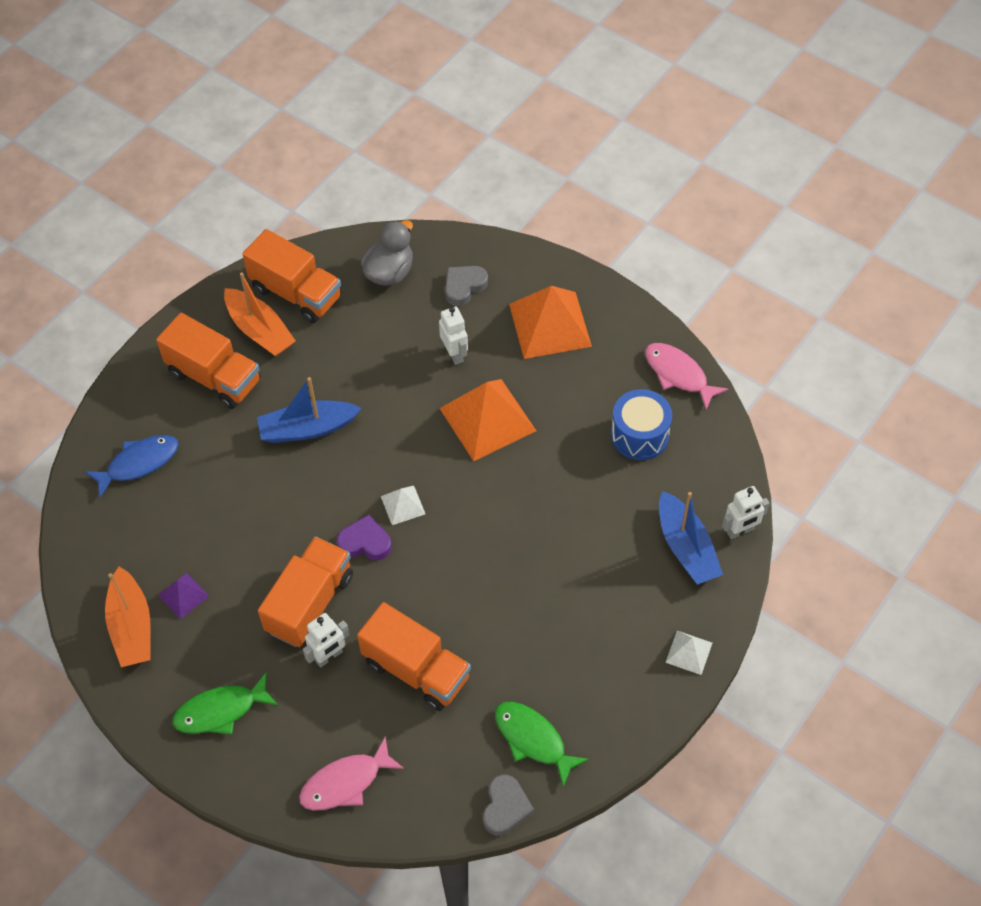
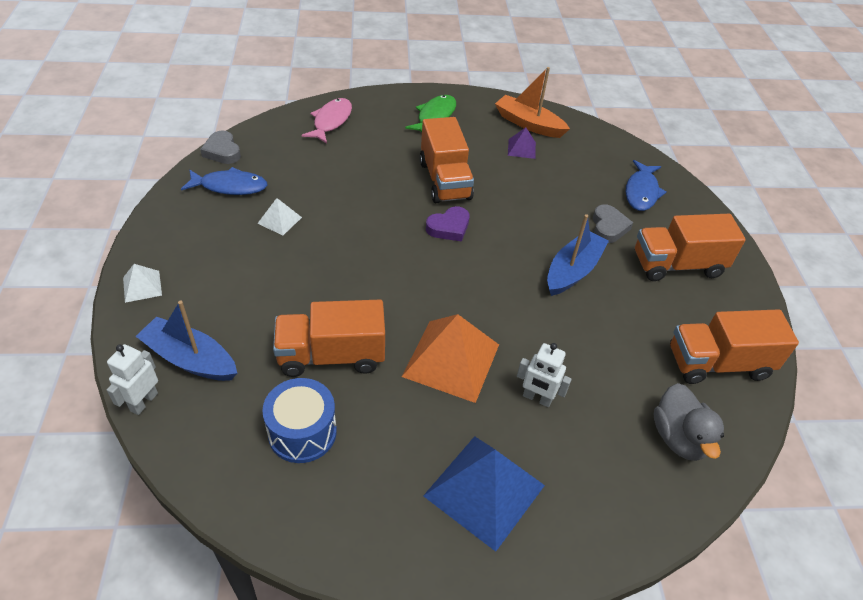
camera: 135 degrees right, 10 degrees down
(260, 331) = (698, 316): orange boat -> none
(329, 656) = (402, 163): white robot -> none
(402, 505) = (449, 262): white pyramid -> white pyramid (280, 220)
(416, 670) = (341, 183): orange truck -> orange truck (331, 356)
(464, 287) = (603, 472): grey heart -> grey heart (608, 227)
(533, 740) = (230, 186): green fish -> blue fish
(550, 324) = (484, 490): orange pyramid -> blue pyramid
(678, 374) = (307, 527): pink fish -> none

